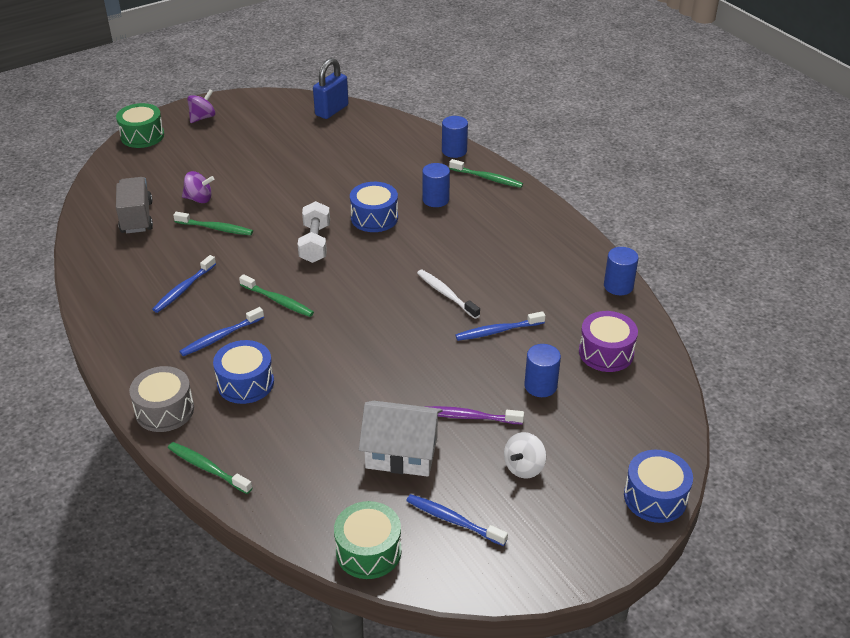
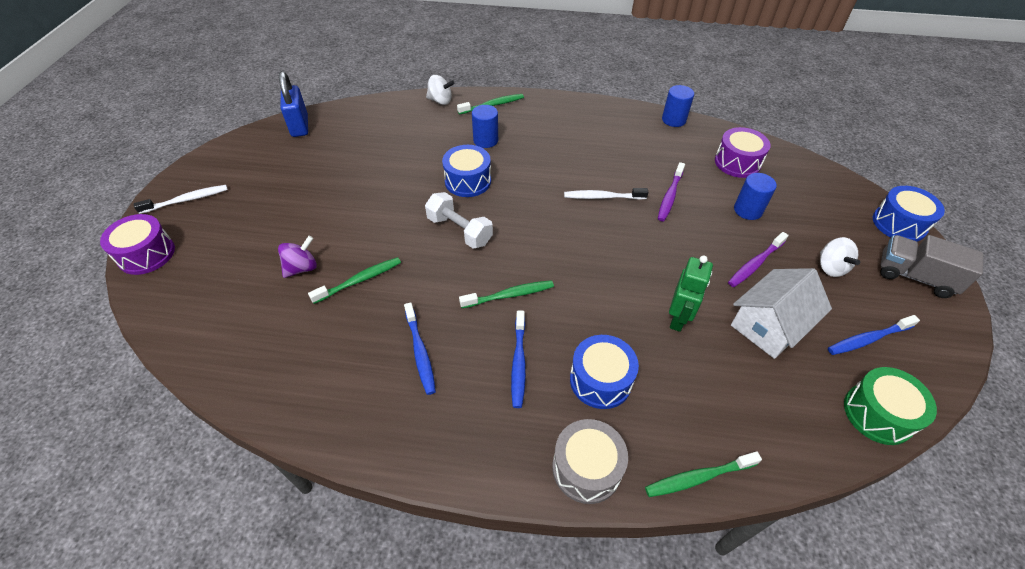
camera: 50 degrees left, 10 degrees up
(136, 217) = (267, 328): grey truck -> grey truck (914, 277)
(142, 136) = (146, 254): green drum -> purple drum
(202, 117) = (187, 200): purple spinning top -> white toothbrush
(351, 397) = (678, 319): none -> green robot
(454, 151) = (440, 101): blue cylinder -> white spinning top
(498, 331) = (670, 196): blue toothbrush -> purple toothbrush

